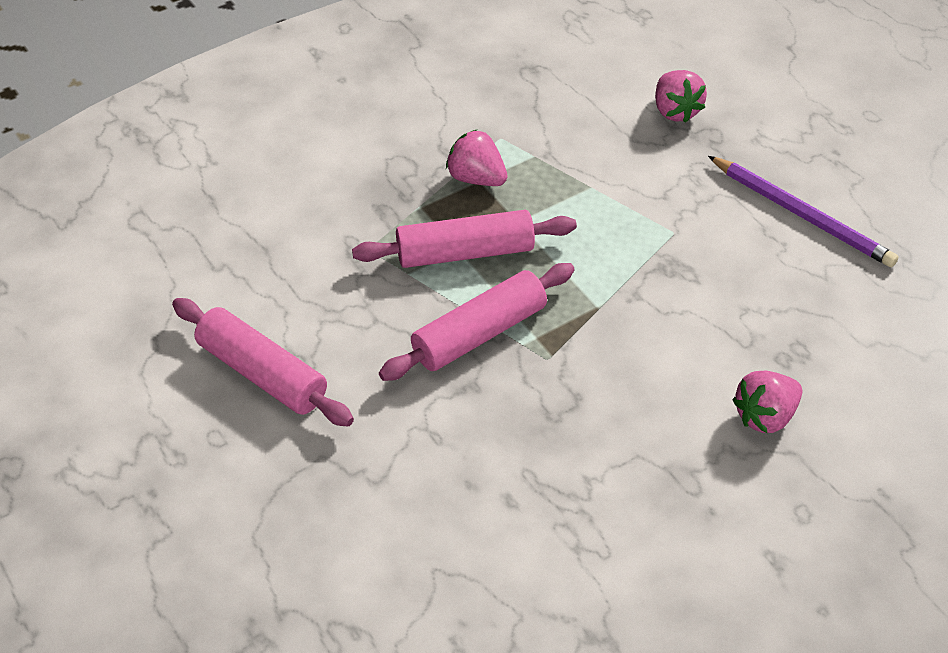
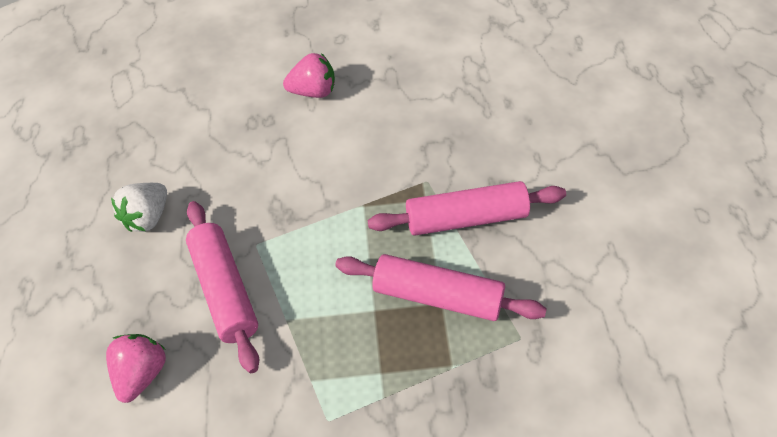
camera: 150 degrees left, 5 degrees up
(262, 374) = (654, 252): pink rolling pin -> pink rolling pin (225, 290)
(476, 178) = (382, 376): pink strawberry -> none
(802, 215) = (147, 218): purple pencil -> white strawberry

